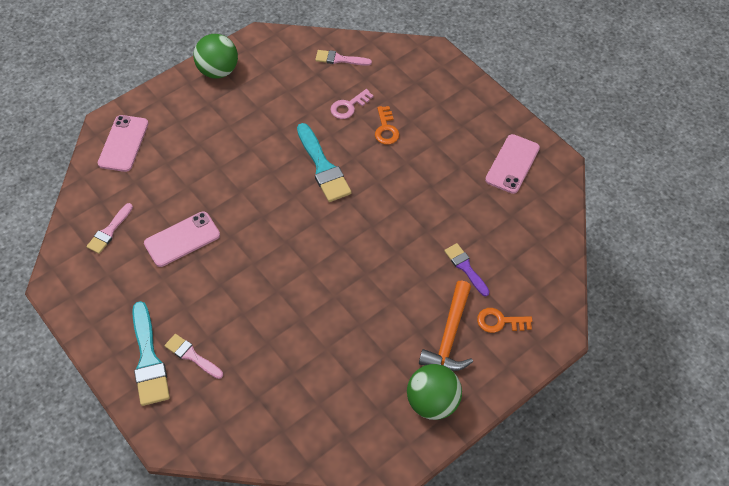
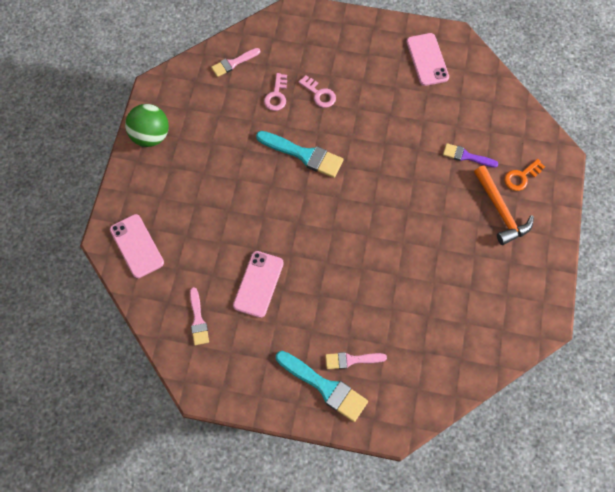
camera: 40 degrees left, 10 degrees up
(386, 129) = (319, 94): orange key -> pink key
(432, 402) = (531, 263): green ball -> none

